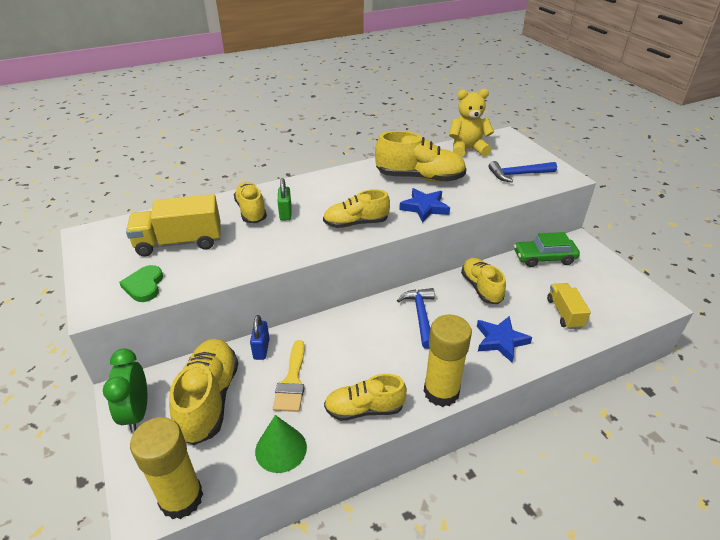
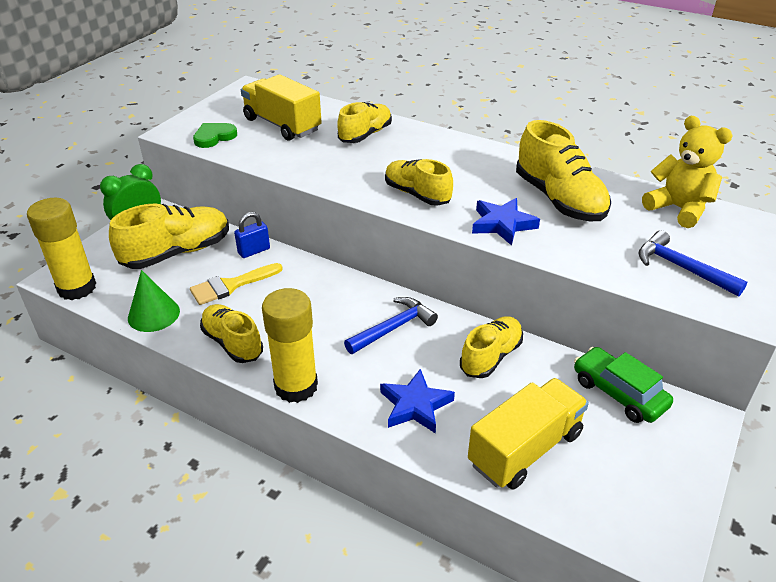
camera: 55 degrees right, 0 degrees up
(285, 213) = (384, 152): green padlock -> none
(564, 313) = (525, 449): yellow truck -> yellow truck, size x1.62

